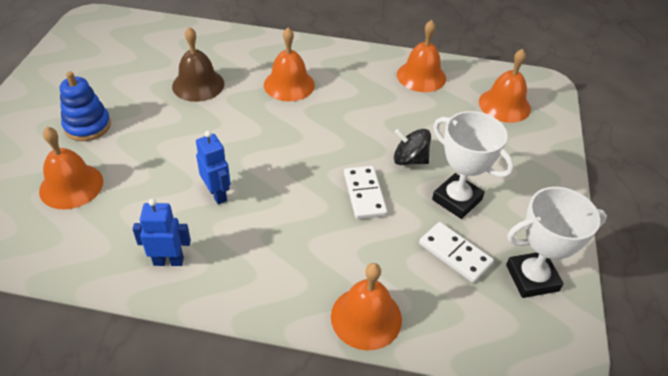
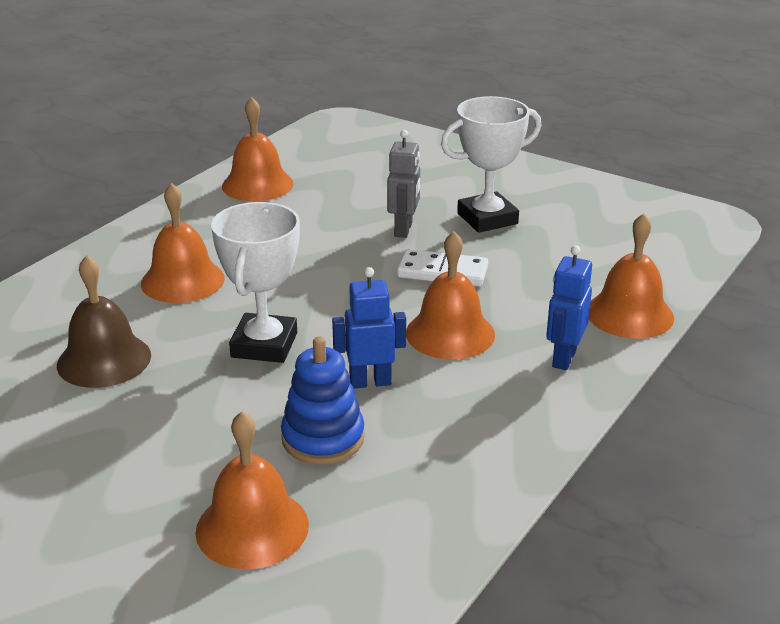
camera: 65 degrees left, 15 degrees down
(87, 126) = (107, 494): blue stacking toy -> blue stacking toy (323, 438)
(168, 261) = (474, 445): blue robot -> blue robot (563, 358)
(409, 159) = (404, 230): black spinning top -> grey robot
(455, 254) = (565, 240): white domino -> none
(504, 105) = (356, 151): orange bell -> orange bell (450, 333)
(532, 278) = (616, 209): white trophy -> white trophy (264, 345)

